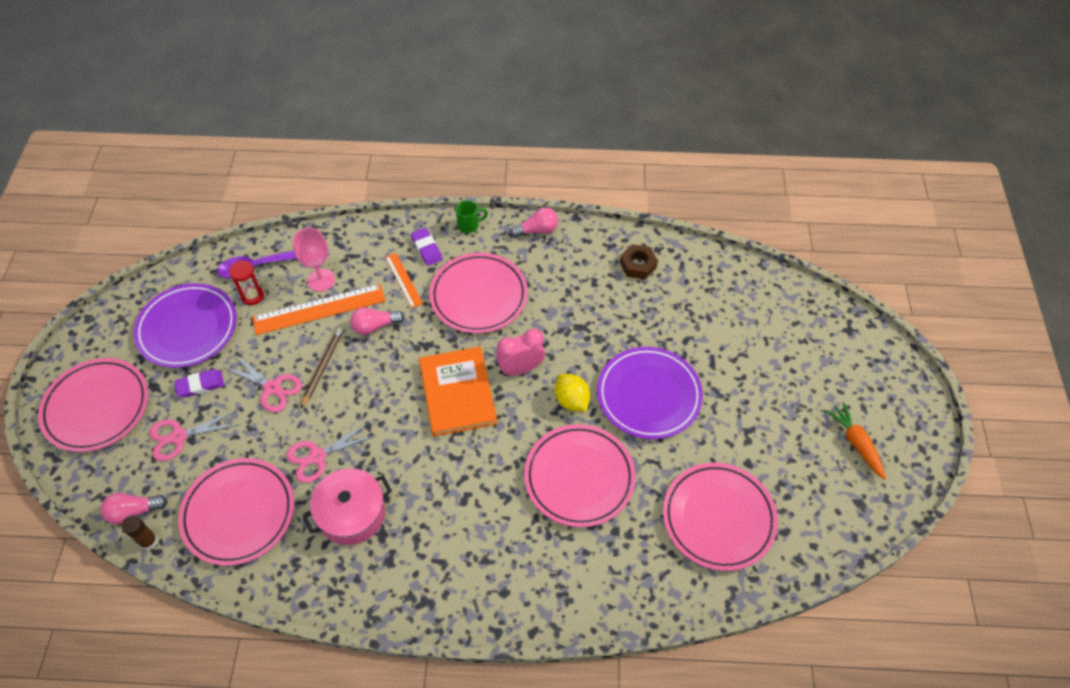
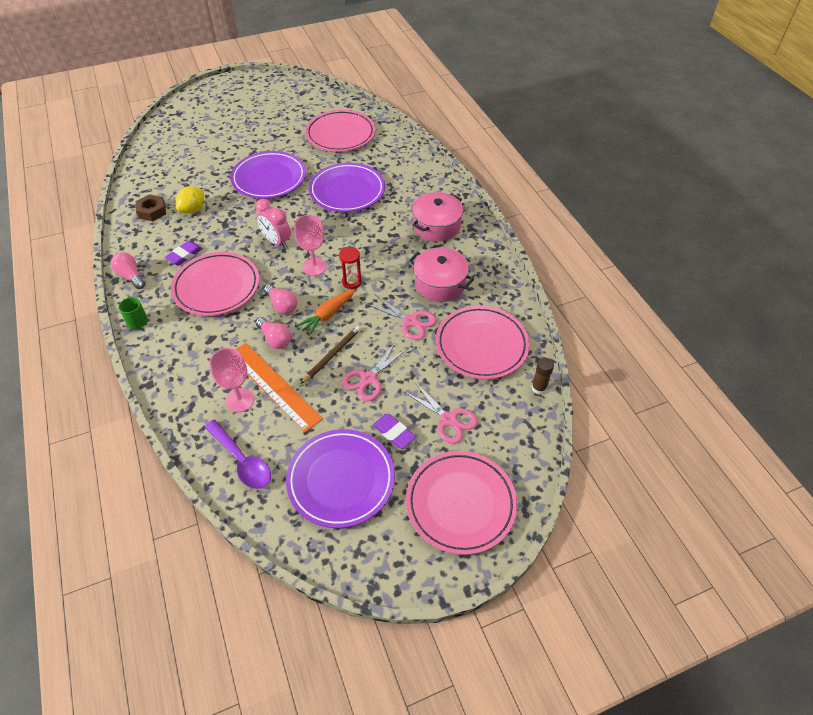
camera: 115 degrees left, 5 degrees down
(134, 511) = (525, 412): pink light bulb -> pink light bulb (282, 305)
(252, 296) = (280, 446): red hourglass -> red hourglass (351, 282)
(272, 388) = (369, 379): pink scissors -> pink scissors turned 150 degrees counterclockwise
(322, 367) = (332, 355): brown pencil -> brown pencil turned 135 degrees clockwise
(404, 280) = (217, 340): orange ruler -> none
(426, 248) = (175, 339): purple eraser -> purple eraser (184, 255)
(452, 559) = (436, 226): none -> pink pot
(457, 393) = (314, 267): orange book -> pink goblet
(571, 400) = (291, 210): yellow lemon -> yellow lemon (193, 209)
(579, 477) = (347, 191): pink plate -> purple plate
(856, 443) = (263, 99): orange carrot -> orange carrot (328, 315)

